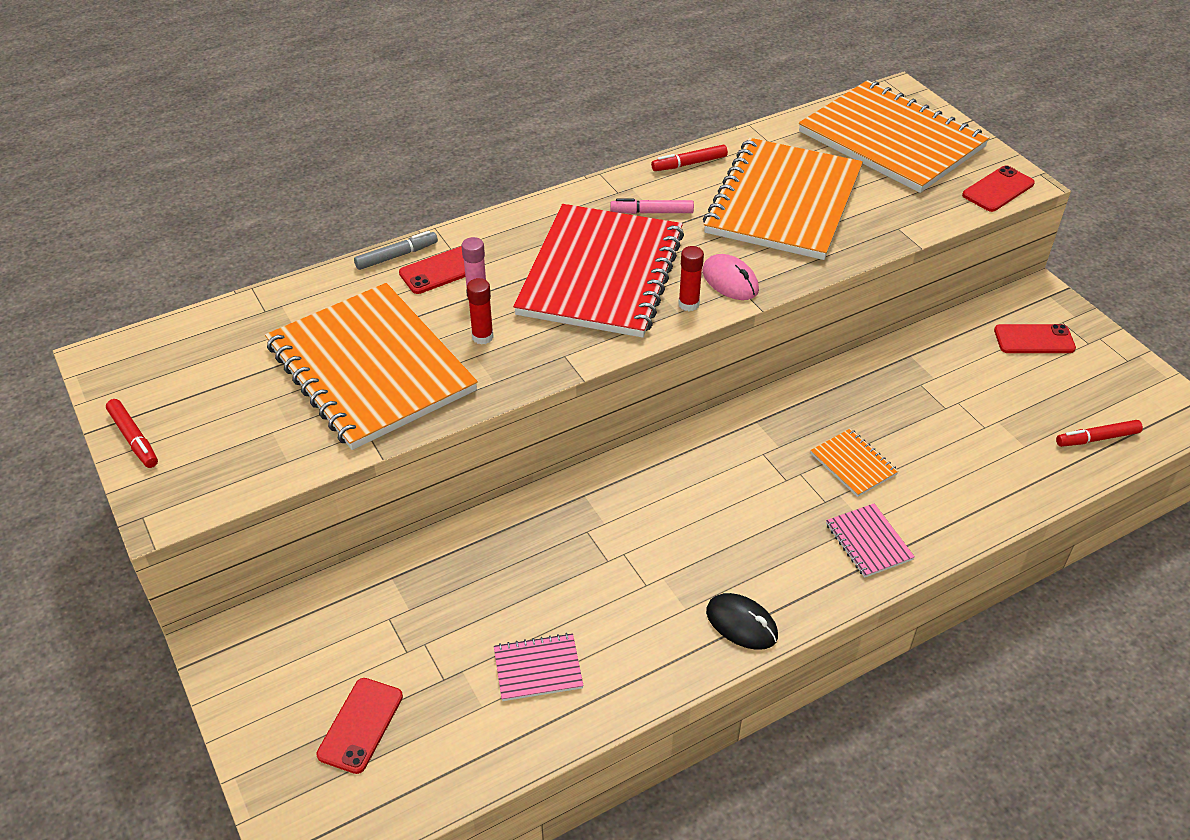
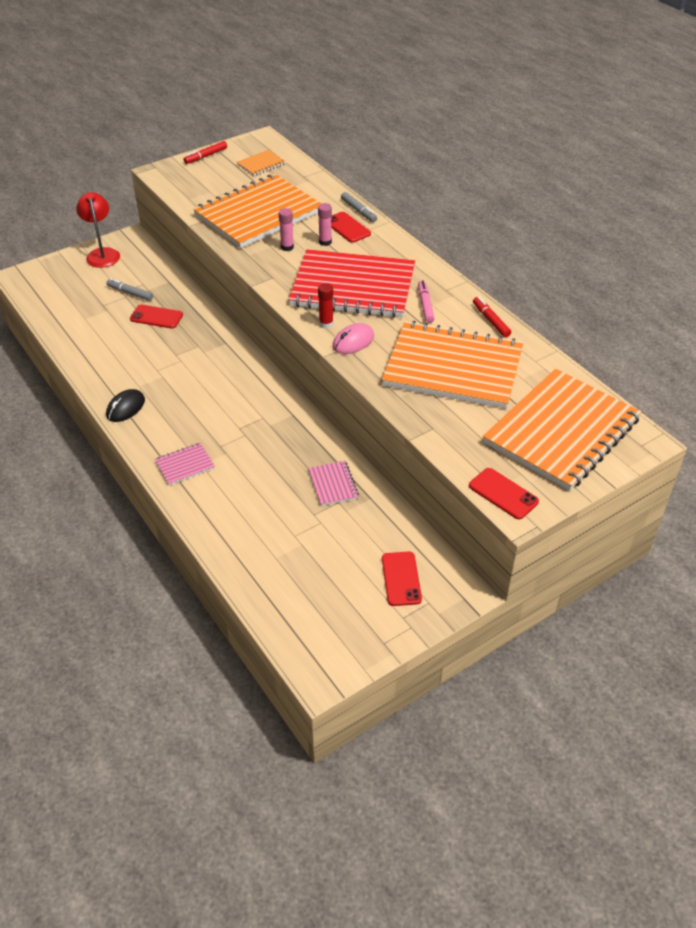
camera: 85 degrees right, 0 degrees up
(263, 693) = (102, 254): none -> red lamp
(360, 725) = (80, 283): red phone -> red phone (156, 317)
(415, 636) = (130, 293): none -> grey marker
(482, 337) = (287, 247): red glue stick -> pink glue stick
(538, 668) = (105, 334): pink notebook -> pink notebook (333, 484)
(853, 464) = (254, 460): orange notebook -> orange notebook (261, 164)
(1097, 438) = (285, 604): red marker -> none

